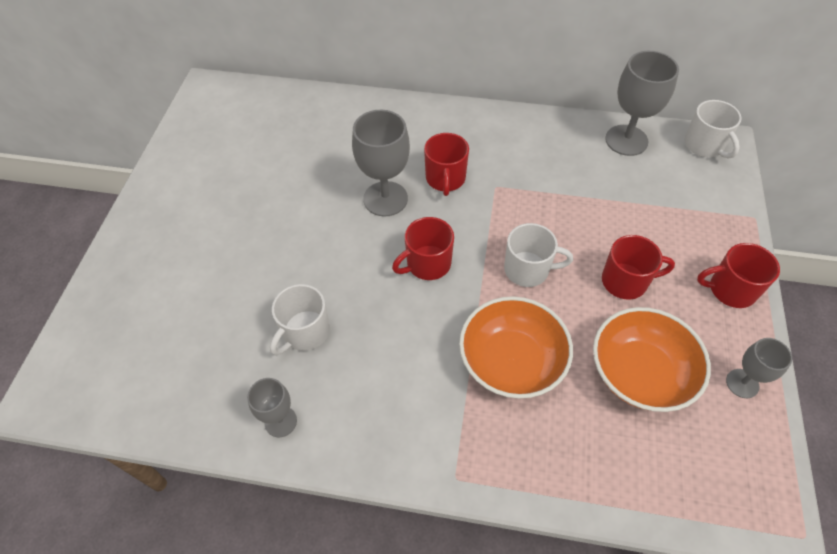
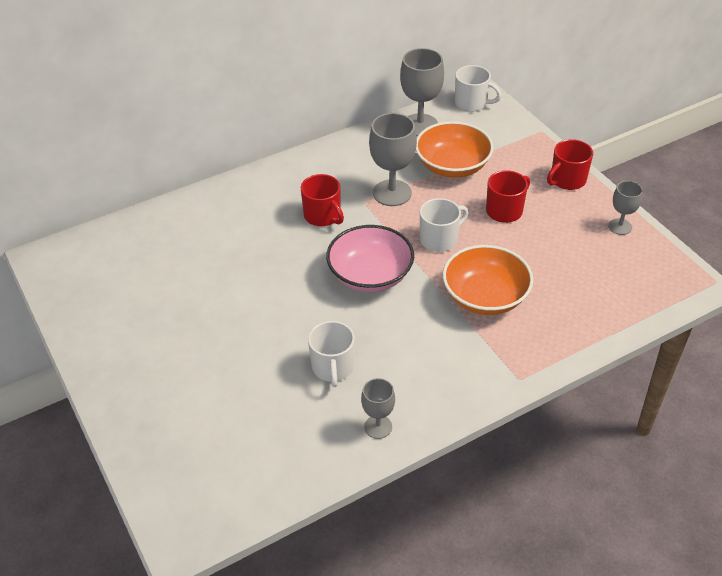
camera: 40 degrees left, 10 degrees down
(385, 199) = (293, 253): grey goblet -> grey goblet (392, 193)
(427, 264) = (370, 275): red mug -> pink bowl
(640, 373) = (563, 256): orange bowl -> orange bowl (452, 166)

